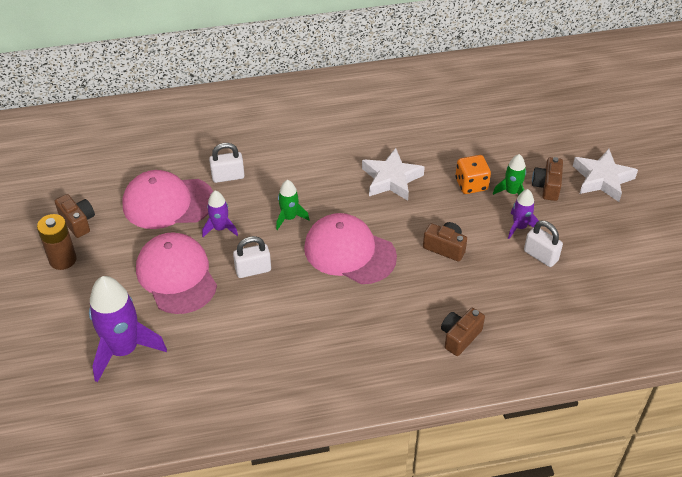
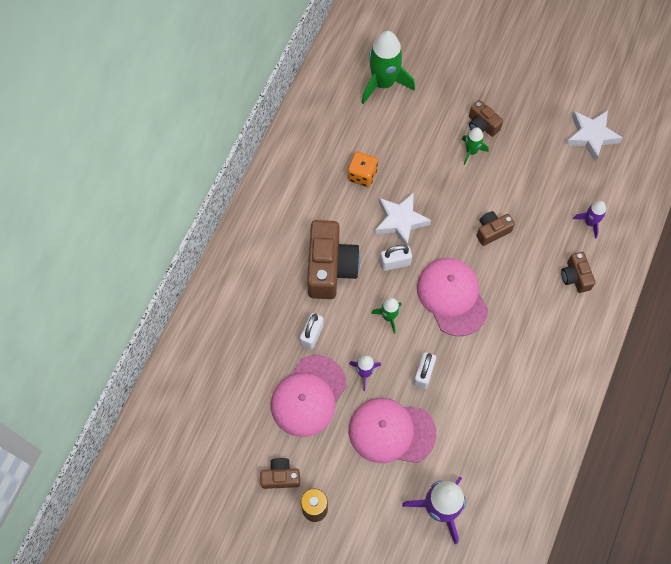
camera: 55 degrees left, 20 degrees up
(302, 157) = (330, 268): none -> brown camera
(349, 252) = (452, 297): pink cap -> pink cap turned 90 degrees clockwise
(471, 184) = (444, 172): orange dice -> orange dice (362, 175)
(514, 103) = (383, 83): none -> green rocket
(519, 227) = (506, 170): purple rocket -> purple rocket (590, 222)
(540, 256) = (541, 176): white padlock -> white padlock (395, 263)
(602, 179) = (500, 86): white star -> white star (591, 136)

